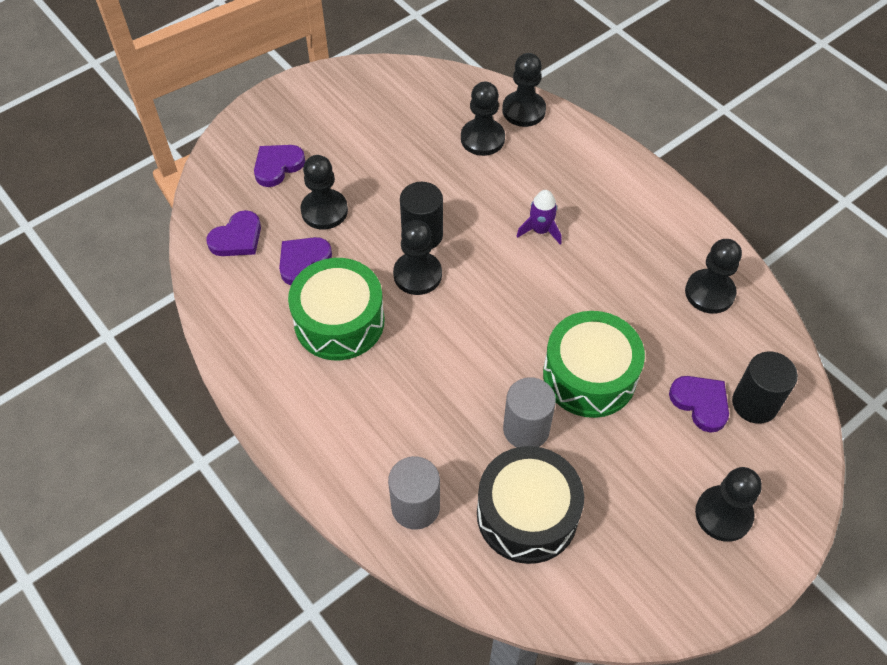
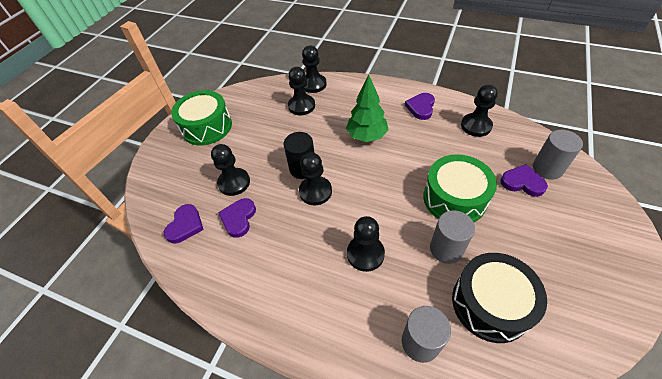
camera: 25 degrees left, 5 degrees down
(277, 166) = (188, 171): purple heart -> purple heart (421, 107)
(339, 321) = (285, 243): green drum -> green drum (207, 127)
(540, 230) = (367, 136): purple rocket -> green tree
(723, 514) = (590, 237): black pawn -> black pawn (365, 254)
(754, 403) = (547, 168): black cylinder -> grey cylinder

